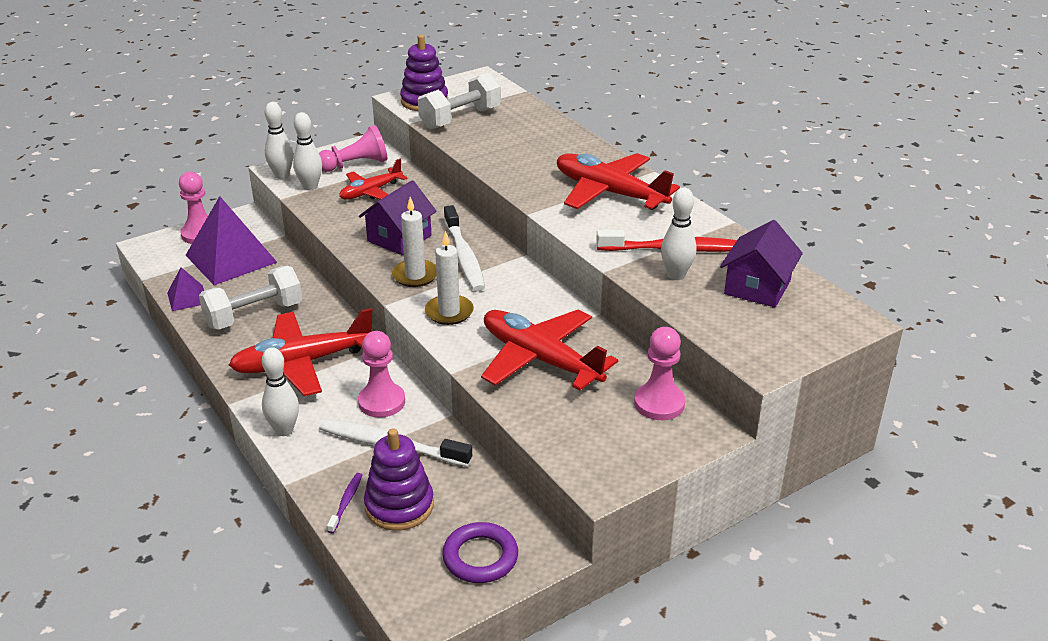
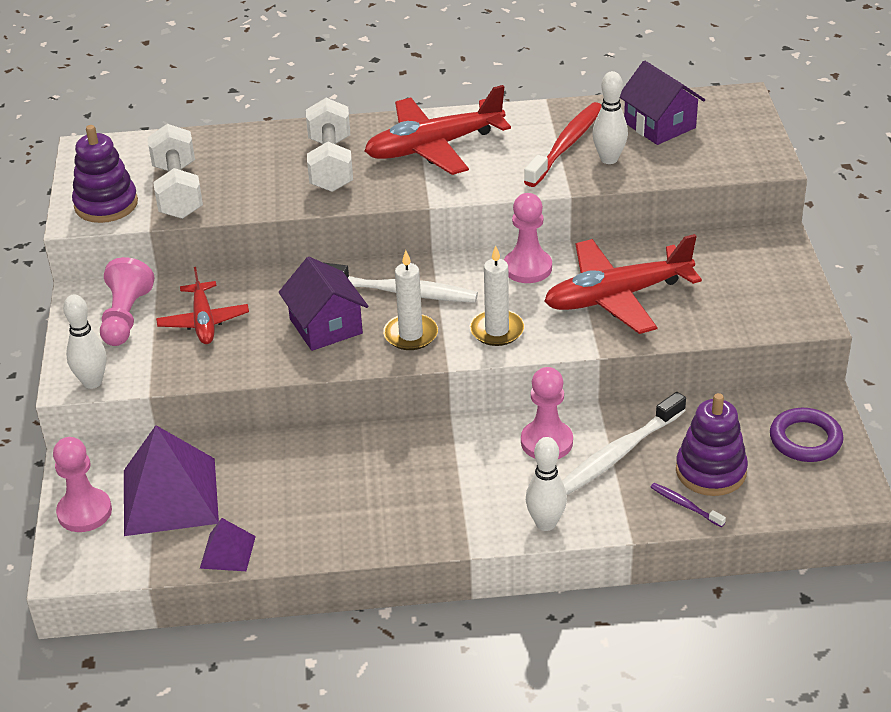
camera: 60 degrees left, 5 degrees up
(254, 315) = (313, 501): white dumbbell -> white dumbbell (331, 164)
(302, 363) = (437, 483): red plane -> none
(310, 187) = (144, 365): white bowling pin -> none
(659, 403) = (726, 252): pink pawn -> pink pawn (527, 268)

